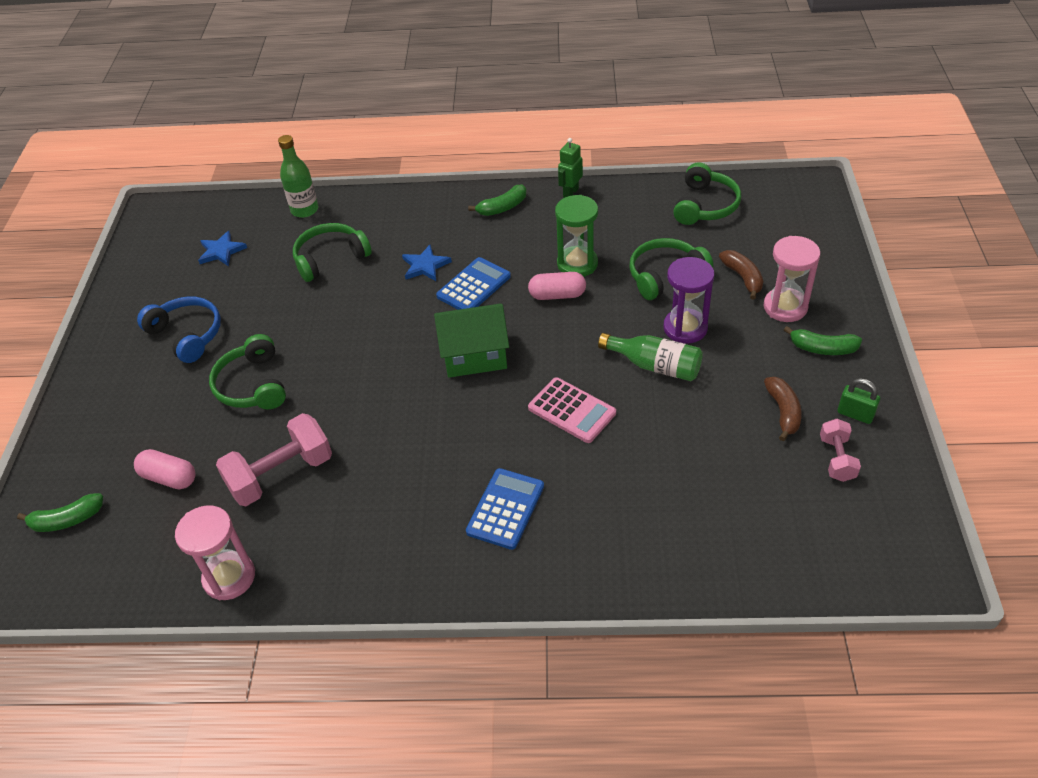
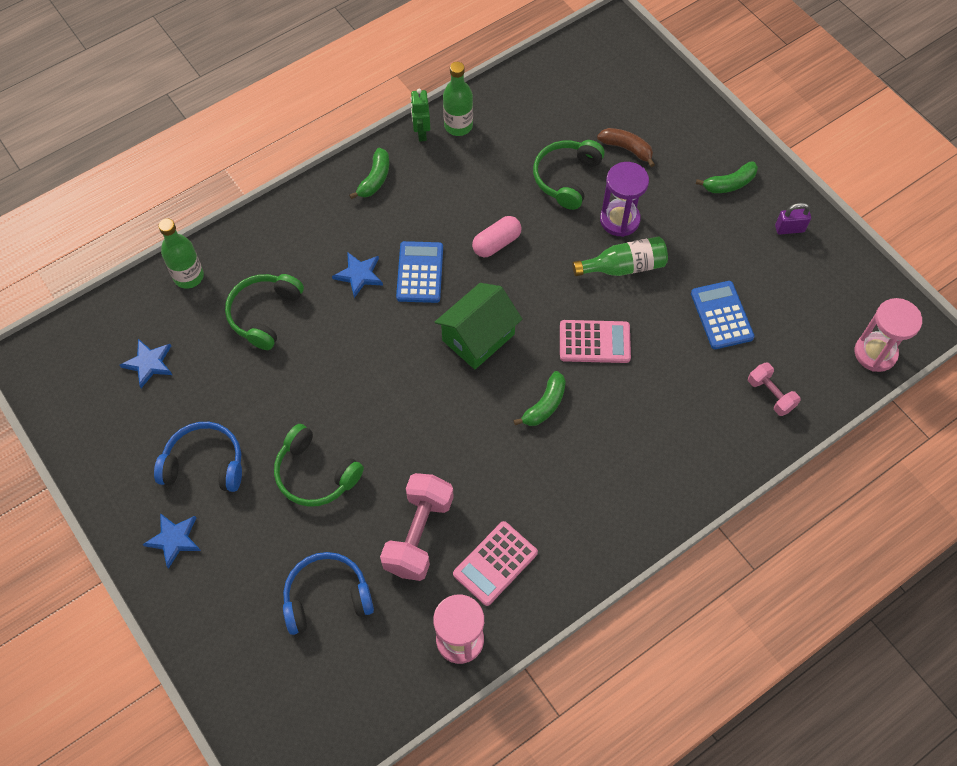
camera: 40 degrees left, 15 degrees up
(67, 520) = (275, 687): green banana -> green banana (544, 405)
(115, 373) = (174, 539): none -> blue star
(169, 478) = (327, 596): pink capsule -> blue headphones
(317, 535) = (495, 563): none -> pink calculator
(505, 509) = (615, 452): blue calculator -> blue calculator (721, 315)
(577, 264) = (487, 204): green hourglass -> none
(606, 200) = (458, 126): none -> green bottle
(705, 205) = (544, 91): green headphones -> none
(783, 412) = (742, 255): brown banana -> none
(785, 307) = (677, 160): pink hourglass -> pink hourglass (875, 353)
(837, 459) = (803, 273): pink dumbbell -> pink dumbbell (770, 395)
(855, 414) = (789, 229): green padlock -> purple padlock

